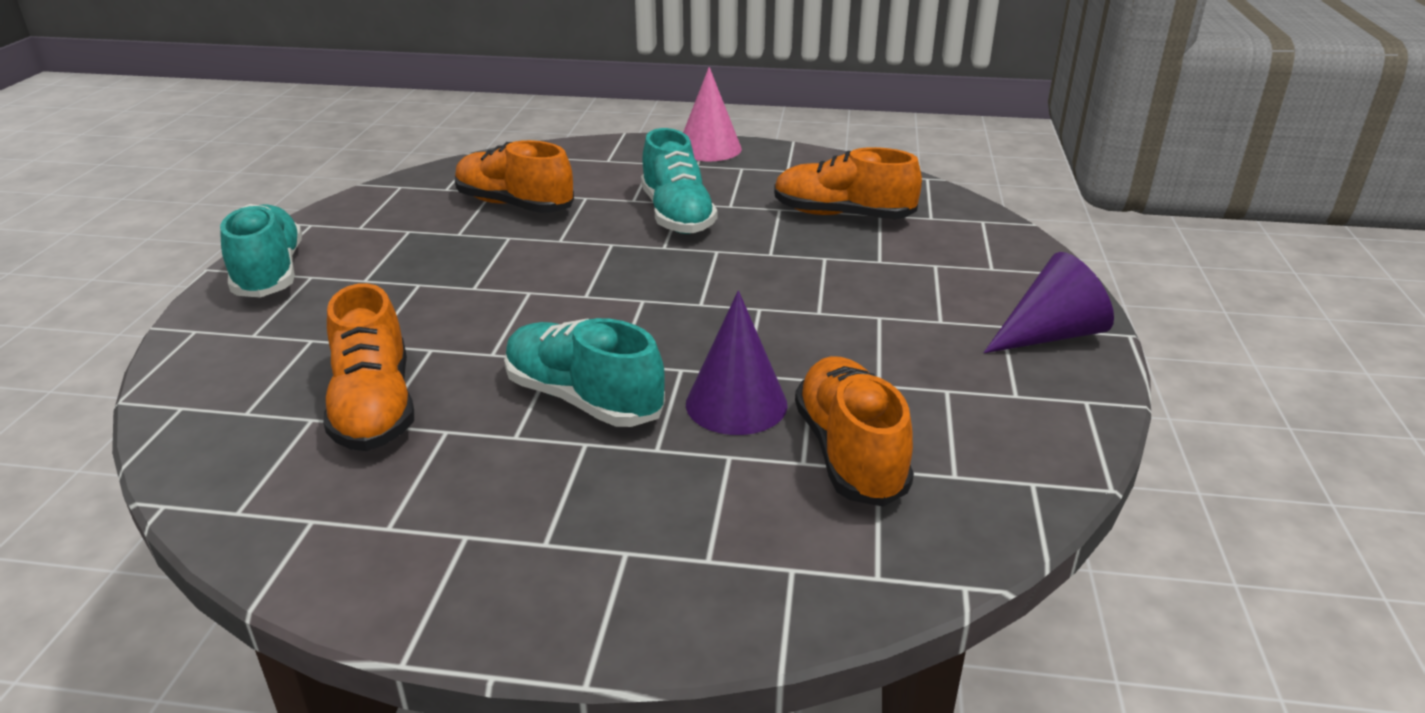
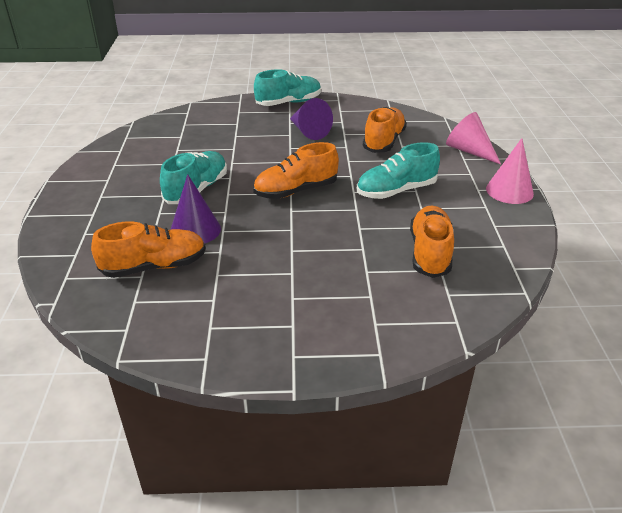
camera: 80 degrees right, 5 degrees up
(374, 407) = (188, 146): orange shoe -> orange shoe (296, 191)
(587, 153) = (469, 151): none -> pink cone
(1049, 335) = (284, 347): purple cone -> purple cone (308, 131)

